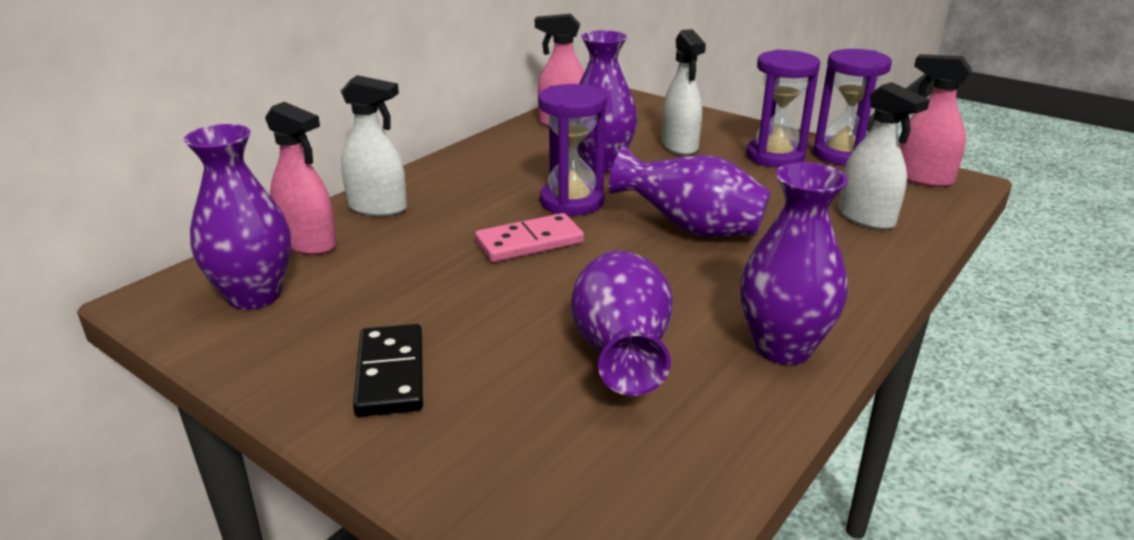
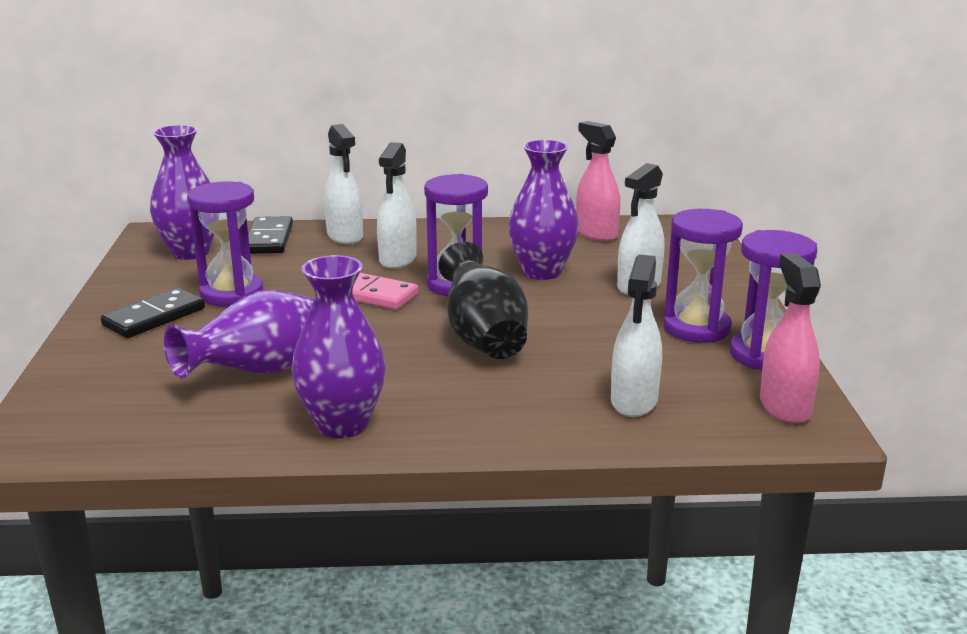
camera: 50 degrees right, 5 degrees down
(309, 244) = (269, 239): pink spray bottle -> black domino
(409, 308) = (231, 294): none -> purple hourglass
(475, 205) = (397, 259): none -> white spray bottle
(691, 229) = (483, 338): purple vase -> black vase

